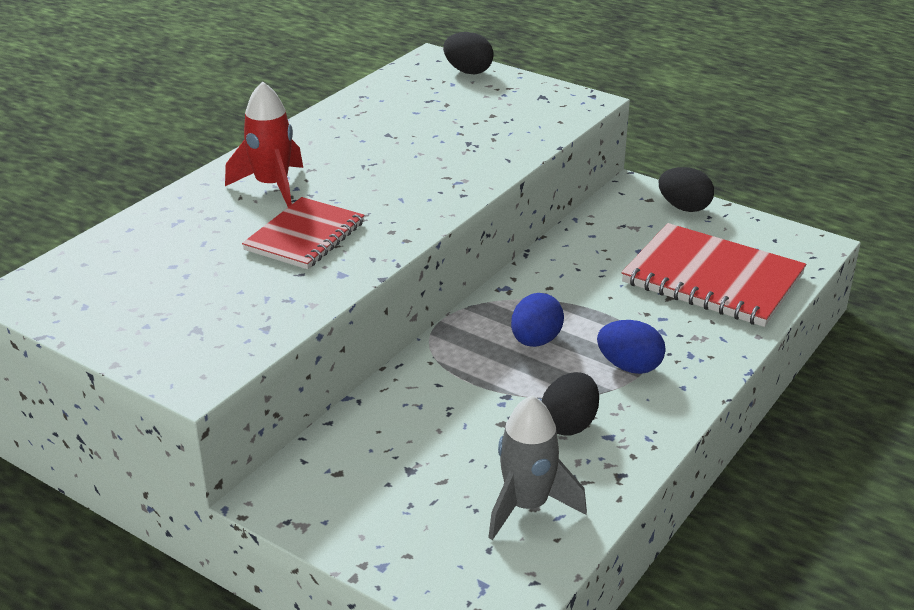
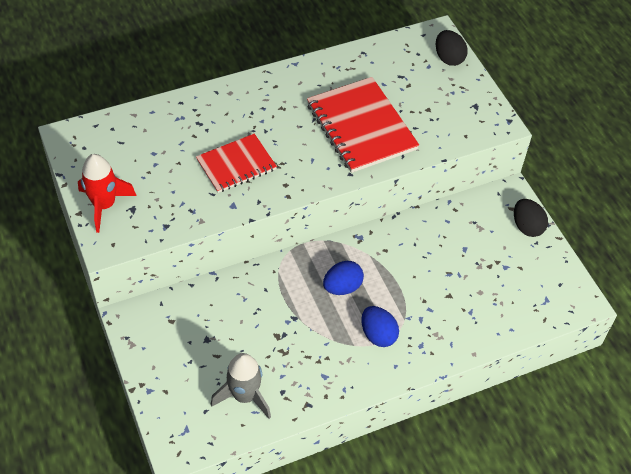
camera: 30 degrees right, 20 degrees up
(272, 186) = (250, 113): red rocket -> red rocket (104, 205)
(569, 424) = (310, 356): black egg -> none
(712, 279) = (488, 295): red notebook -> red notebook (361, 127)

